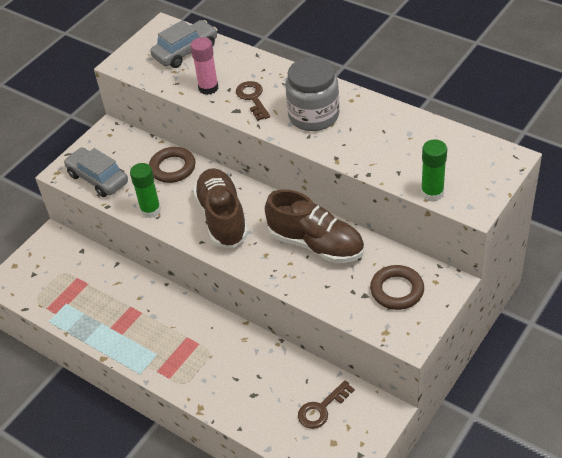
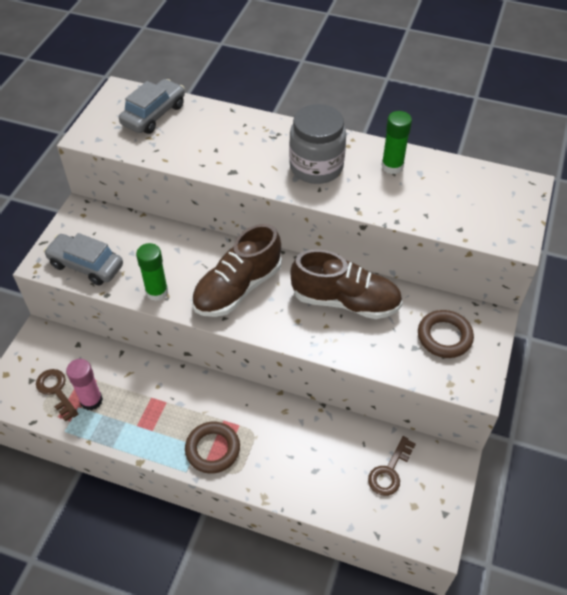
camera: 20 degrees left, 5 degrees up
(172, 168) = (165, 241): brown ring -> brown ring (212, 449)
(208, 88) = (193, 151): pink glue stick -> pink glue stick (91, 400)
(222, 218) = (238, 288): brown shoe -> brown shoe turned 105 degrees counterclockwise
(252, 98) = (245, 156): brown key -> brown key (56, 391)
(432, 193) = (468, 232): green glue stick -> green glue stick (392, 166)

